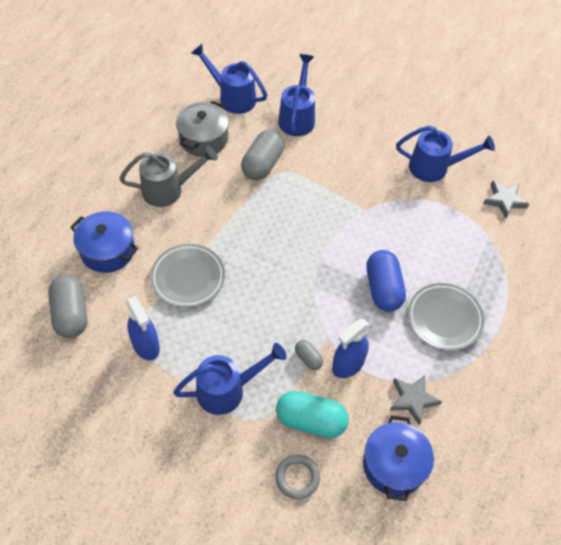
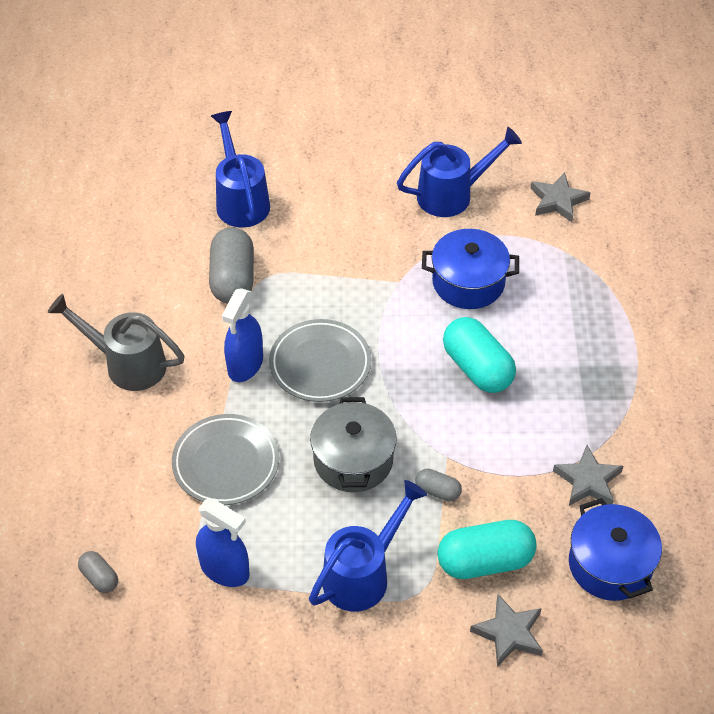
camera: 25 degrees left, 5 degrees down
(71, 314) = (99, 578): grey capsule -> grey capsule, size x0.50
(108, 251) = (96, 476): blue pot -> blue pot (468, 282)
(168, 190) = (127, 364): grey watering can -> grey watering can turned 120 degrees counterclockwise
(203, 139) = (132, 278): grey pot -> grey pot (353, 460)
(233, 97) = (137, 208): blue watering can -> none
(297, 477) = (509, 633): grey ring -> grey star
(348, 364) = (489, 476): blue spray bottle -> blue spray bottle (245, 364)
(383, 288) = (477, 368): blue capsule -> turquoise capsule
(444, 318) = (569, 371): grey plate -> grey plate (320, 364)

